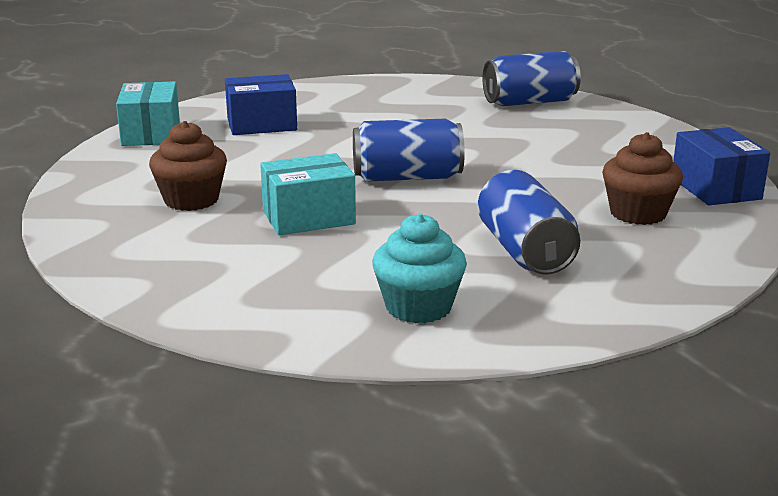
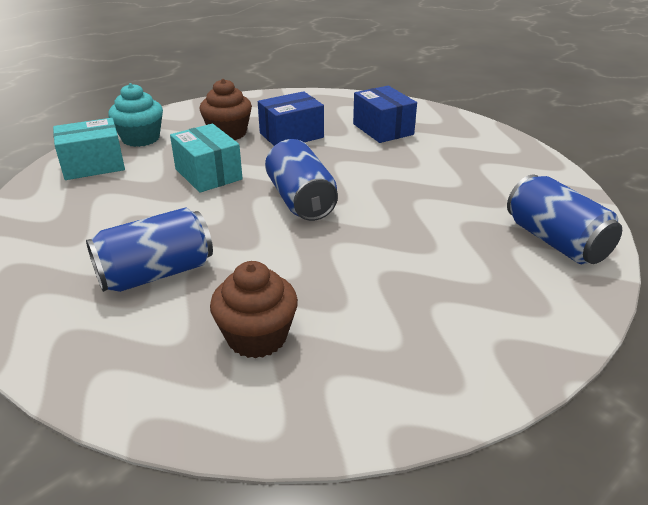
camera: 75 degrees right, 10 degrees up
(151, 134) = (339, 101): turquoise box -> turquoise box (93, 165)
(418, 307) = (58, 236): turquoise cupcake -> turquoise cupcake (141, 138)
(716, 188) = (355, 401): blue box -> blue box (291, 135)

